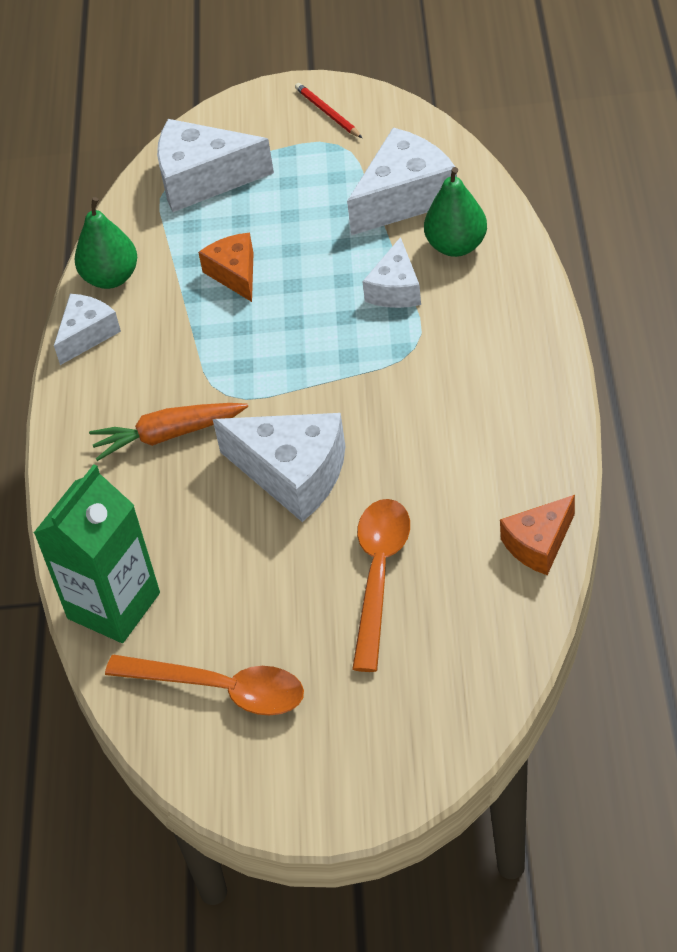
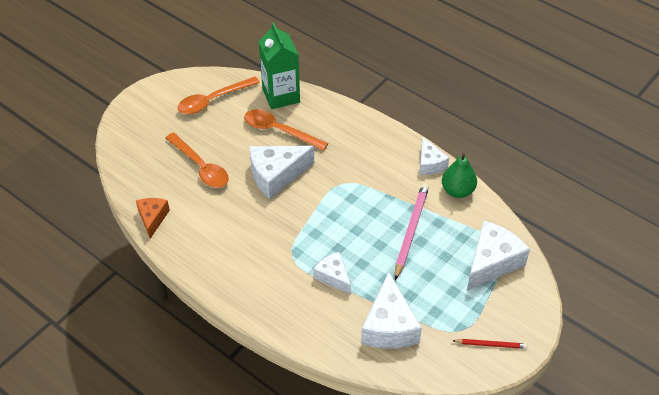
camera: 125 degrees right, 0 degrees up
(168, 435) = (342, 154): orange carrot -> none
(197, 543) = (279, 131): none -> orange spoon
(235, 274) = (411, 231): orange cheese -> pink pencil
(456, 246) = (333, 319): green pear -> none

